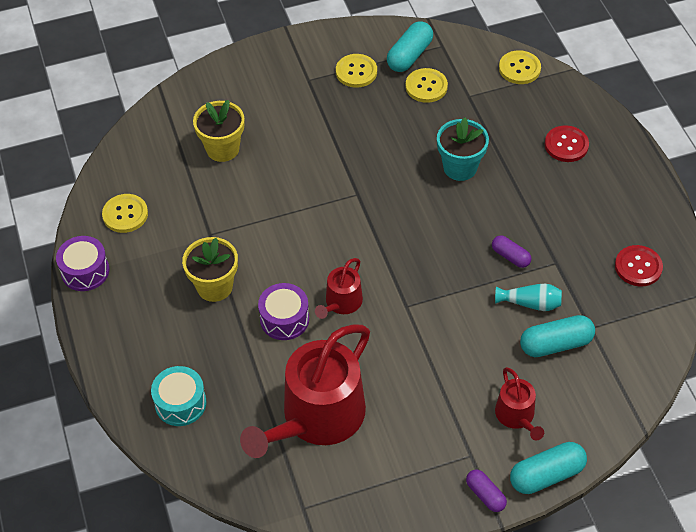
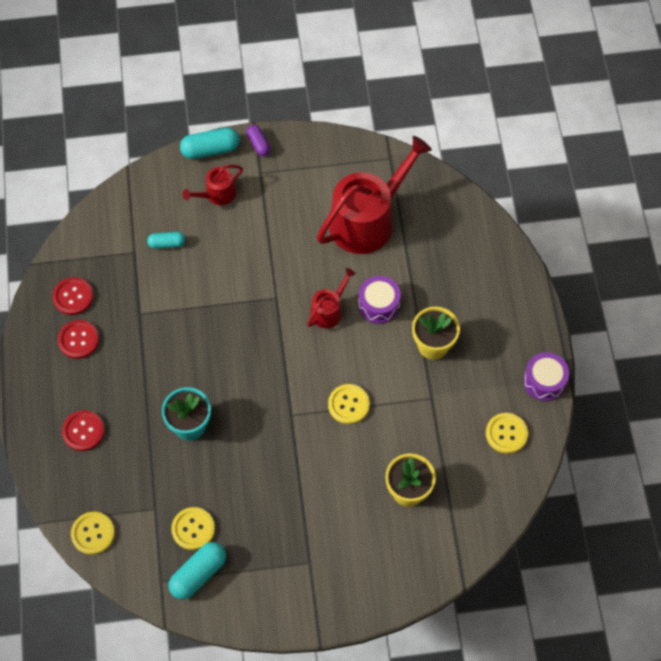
camera: 170 degrees left, 10 degrees up
(180, 403) = (471, 250): turquoise drum -> none
(356, 72) = (258, 563): yellow button -> yellow button (348, 404)
(510, 256) = (175, 326): purple capsule -> none
(516, 416) = (217, 194): red watering can -> red watering can turned 120 degrees counterclockwise
(530, 303) = (174, 281): turquoise vase -> none
(556, 344) = (167, 243): turquoise capsule -> turquoise capsule, size x0.61
(611, 225) = (78, 340): none -> red button

